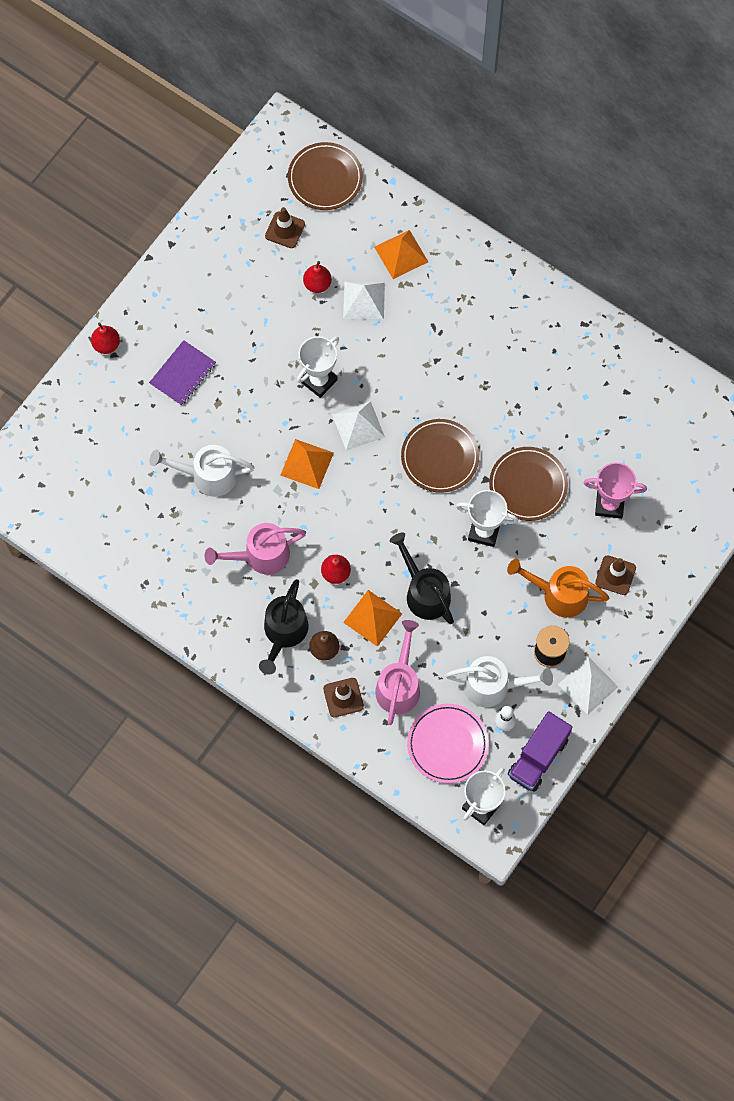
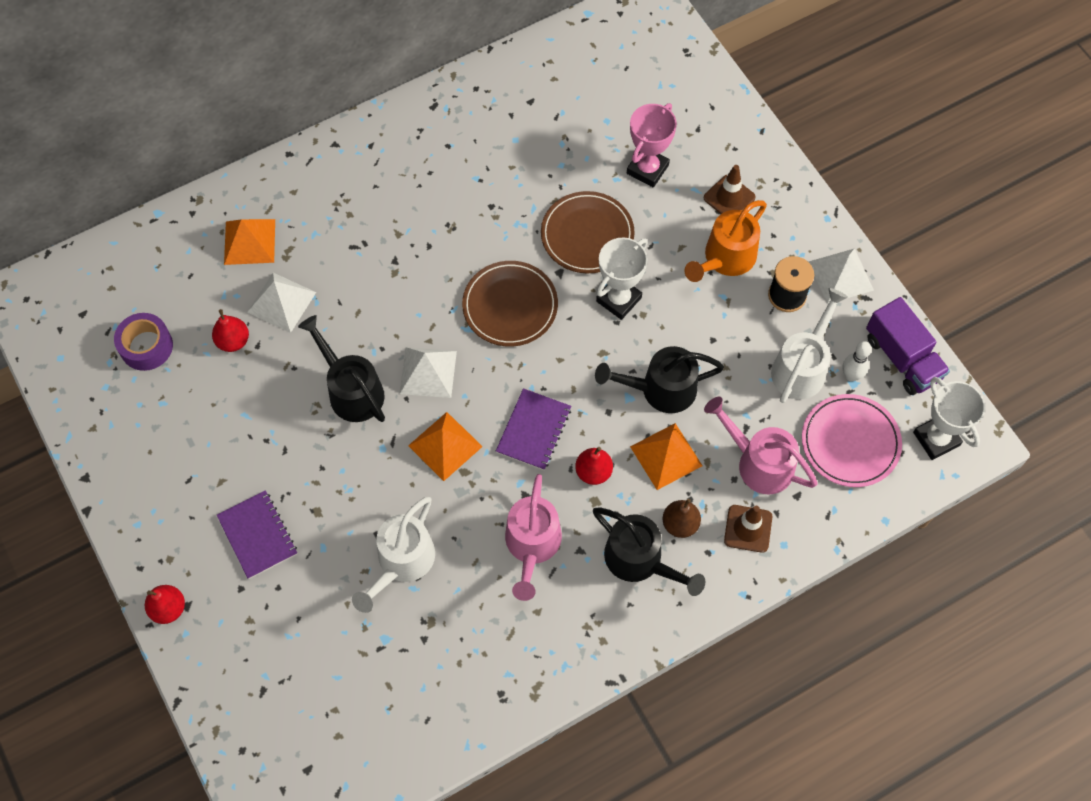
camera: 65 degrees left, 5 degrees down
(285, 230) = (146, 346): brown traffic cone -> purple tape
(319, 381) = (351, 390): white trophy -> black watering can
(325, 178) = (110, 278): brown plate -> none
(348, 518) = (533, 430): none -> purple notebook

